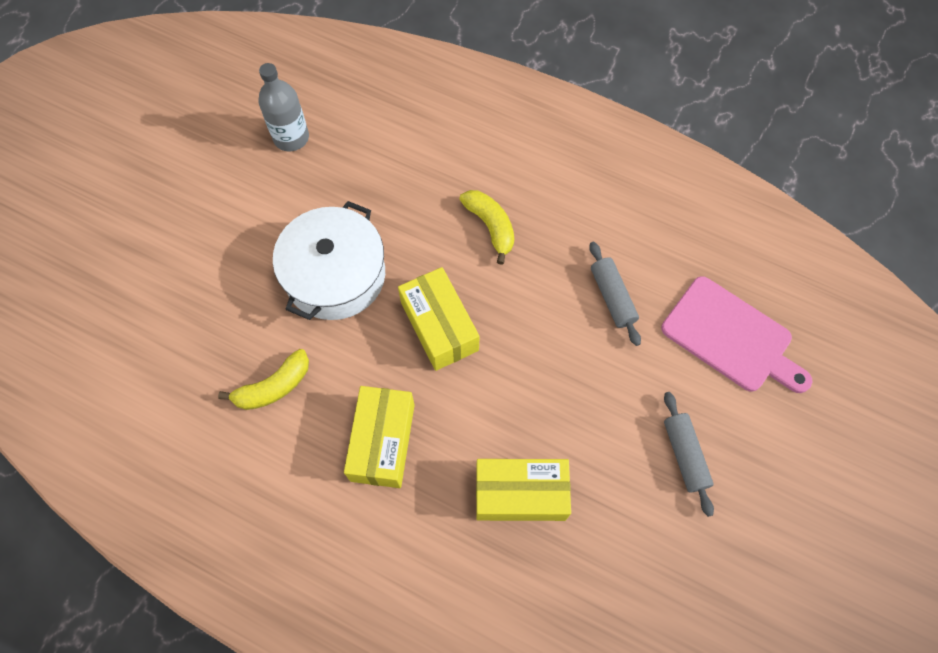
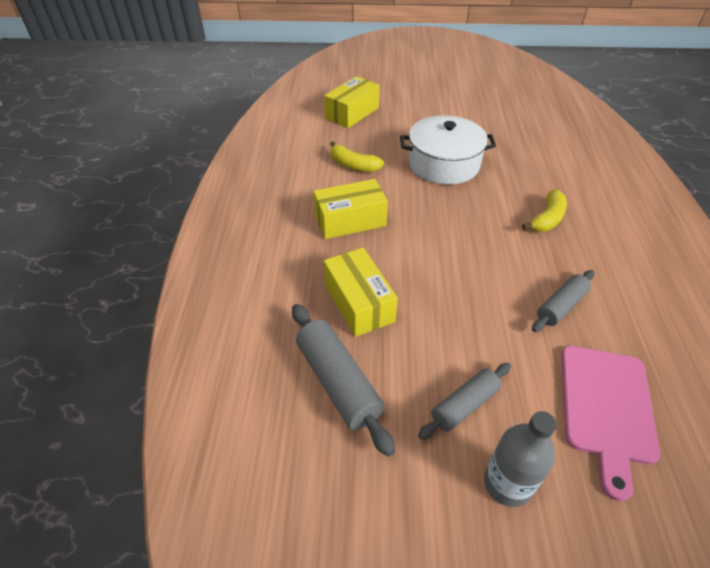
camera: 65 degrees right, 20 degrees down
(291, 137) = (514, 118): grey bottle -> grey bottle (507, 483)
(439, 326) = (450, 219): yellow box -> yellow box (352, 113)
(614, 563) = (338, 382): none -> grey rolling pin

